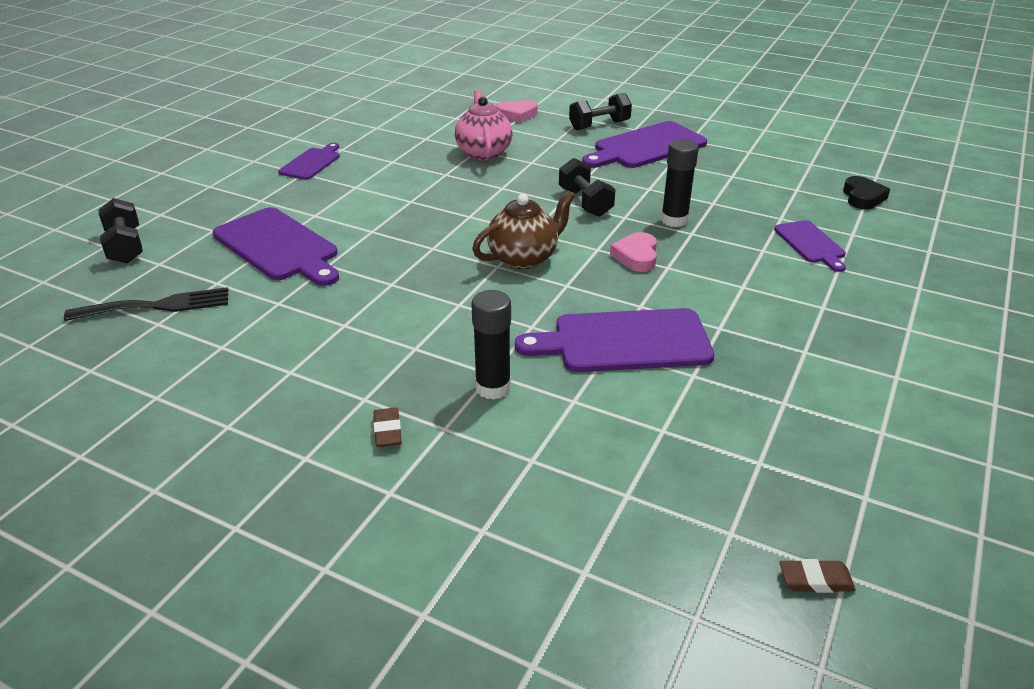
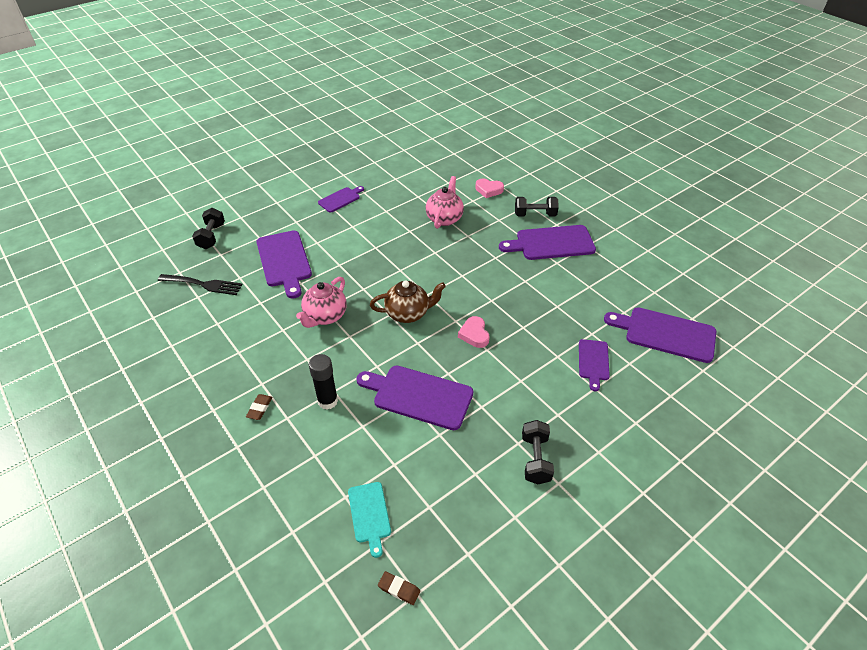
camera: 25 degrees right, 10 degrees up
(401, 292) = (325, 316): none -> pink teapot
(585, 202) = (476, 280): black dumbbell -> black dumbbell (535, 459)
(636, 256) = (474, 334): pink heart -> pink heart turned 45 degrees counterclockwise
(674, 220) = (520, 313): black glue stick -> none
(684, 503) = (369, 515): none -> turquoise cutting board
(862, 197) = (665, 334): black heart -> purple cutting board

